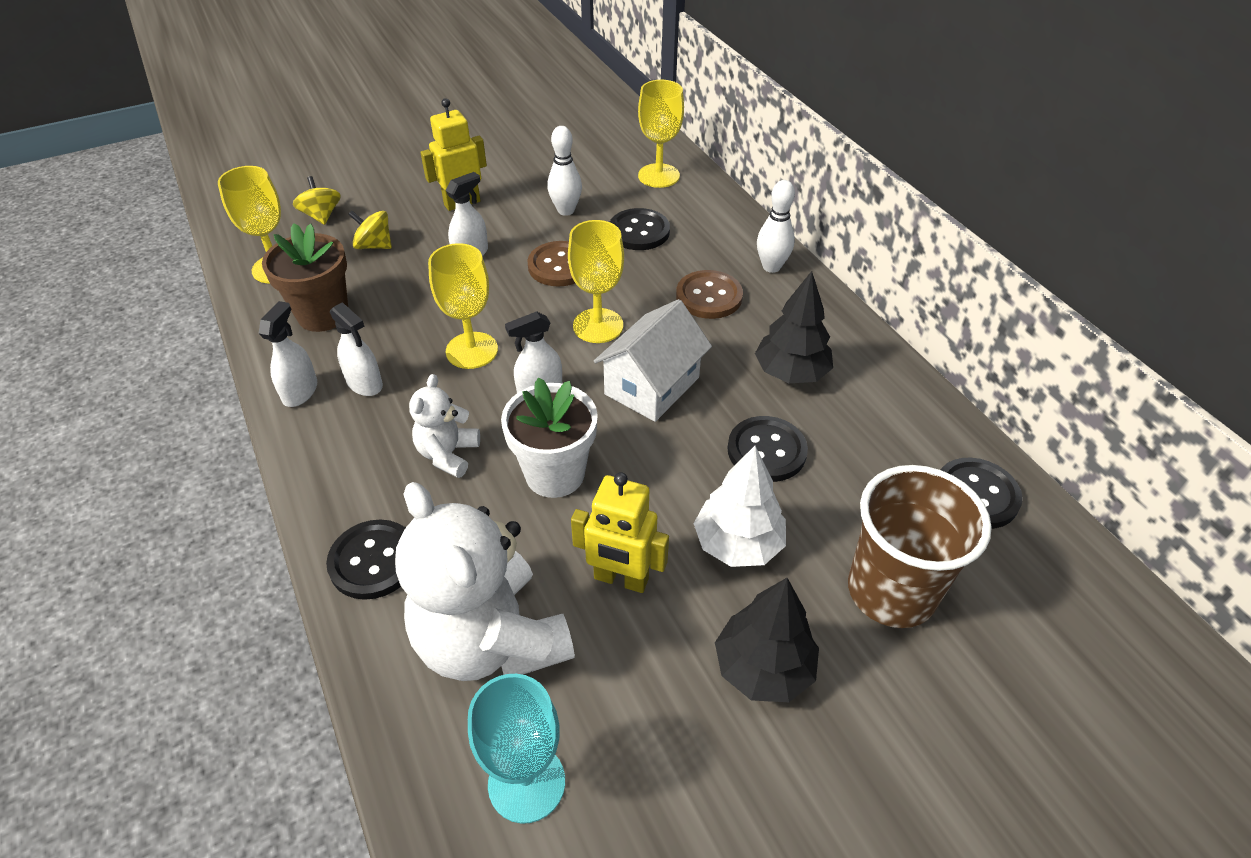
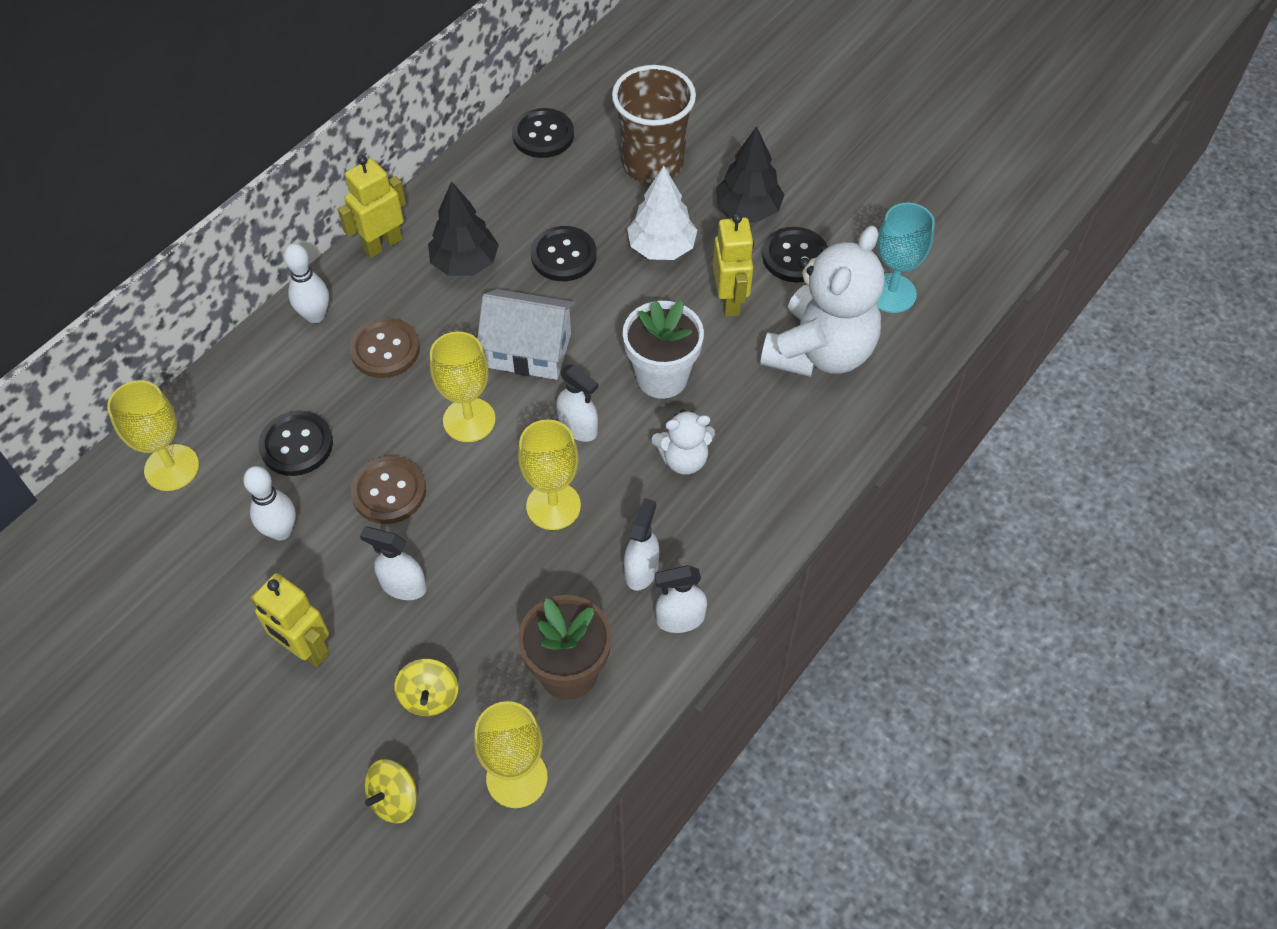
camera: 115 degrees left, 10 degrees up
(373, 561) = (808, 453): black button -> black button (795, 256)
(842, 324) = (382, 244): none -> yellow robot

